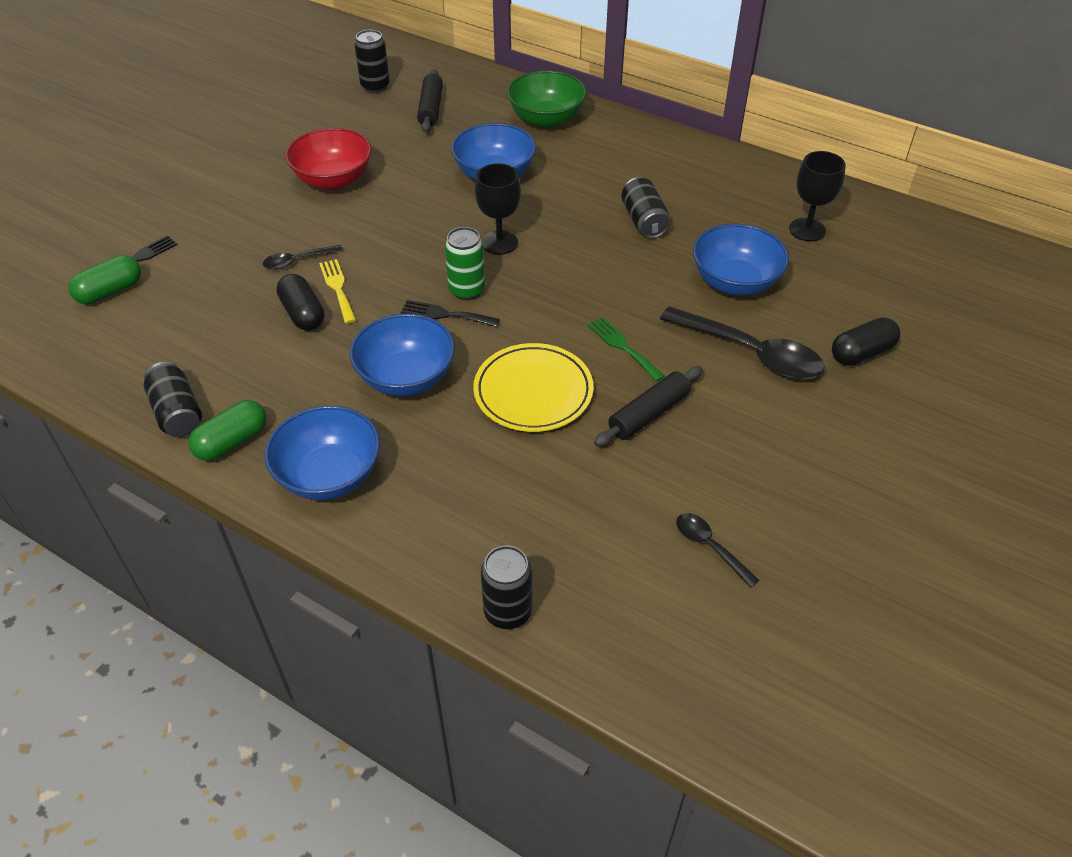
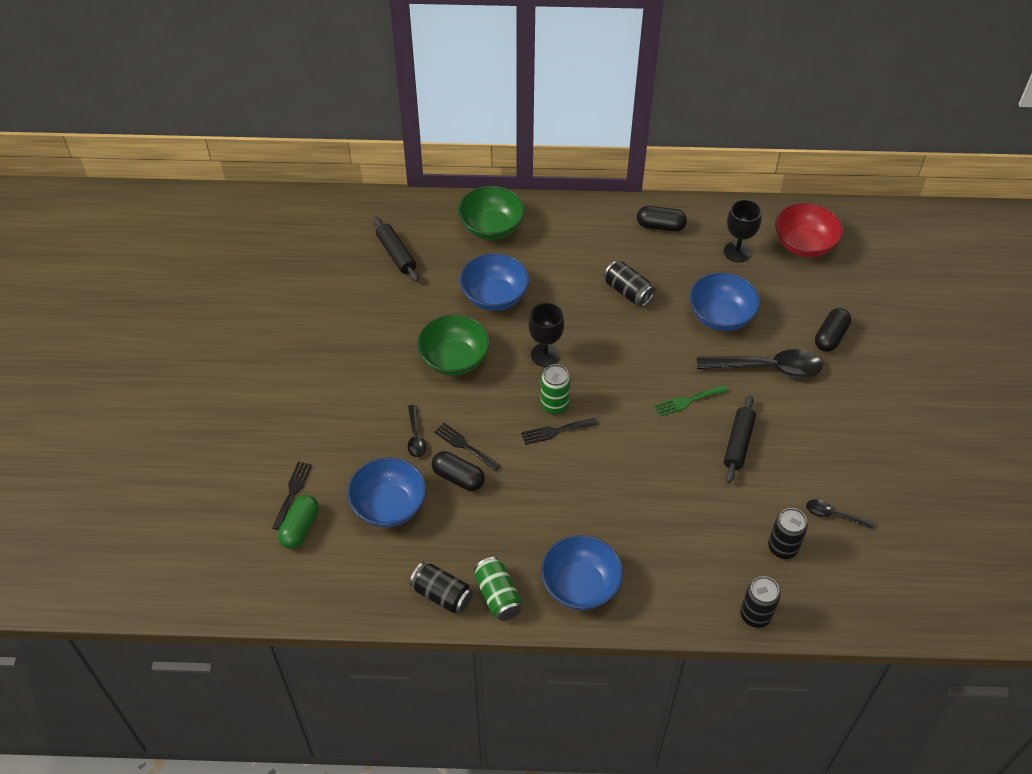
camera: 30 degrees left, 5 degrees up
(232, 442) = (498, 595): green capsule -> green can
(297, 261) = (416, 437): black spoon -> black spoon turned 45 degrees counterclockwise
(333, 180) = (379, 354): red bowl -> red bowl (804, 244)
(338, 288) = (464, 445): yellow fork -> black fork
(375, 87) = (333, 250): black can -> black can (782, 548)
(402, 211) = (454, 359): none -> green bowl
(406, 377) = (570, 492): blue bowl -> blue bowl (389, 506)
(533, 392) = (658, 462): yellow plate -> none
(623, 347) = (687, 401): green fork -> green fork turned 45 degrees counterclockwise
(733, 177) = (660, 226): none -> black capsule

